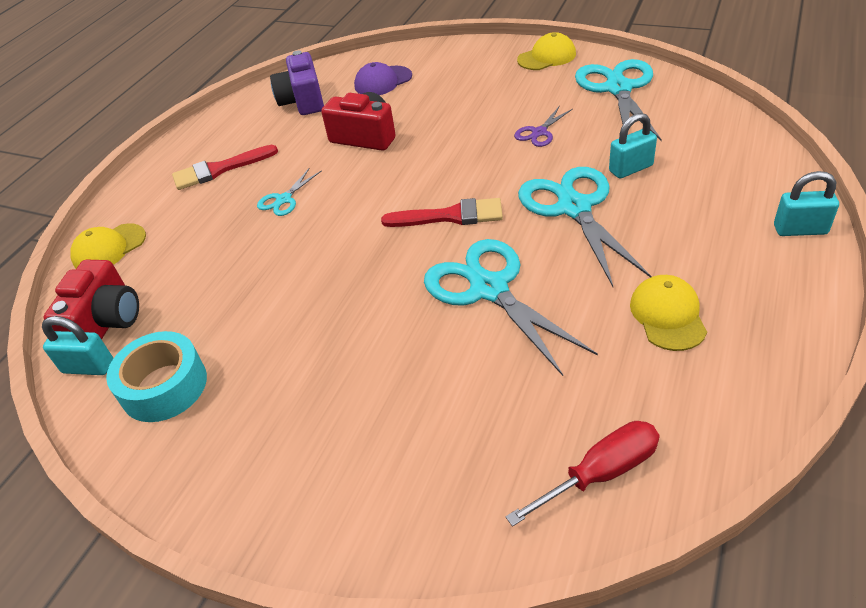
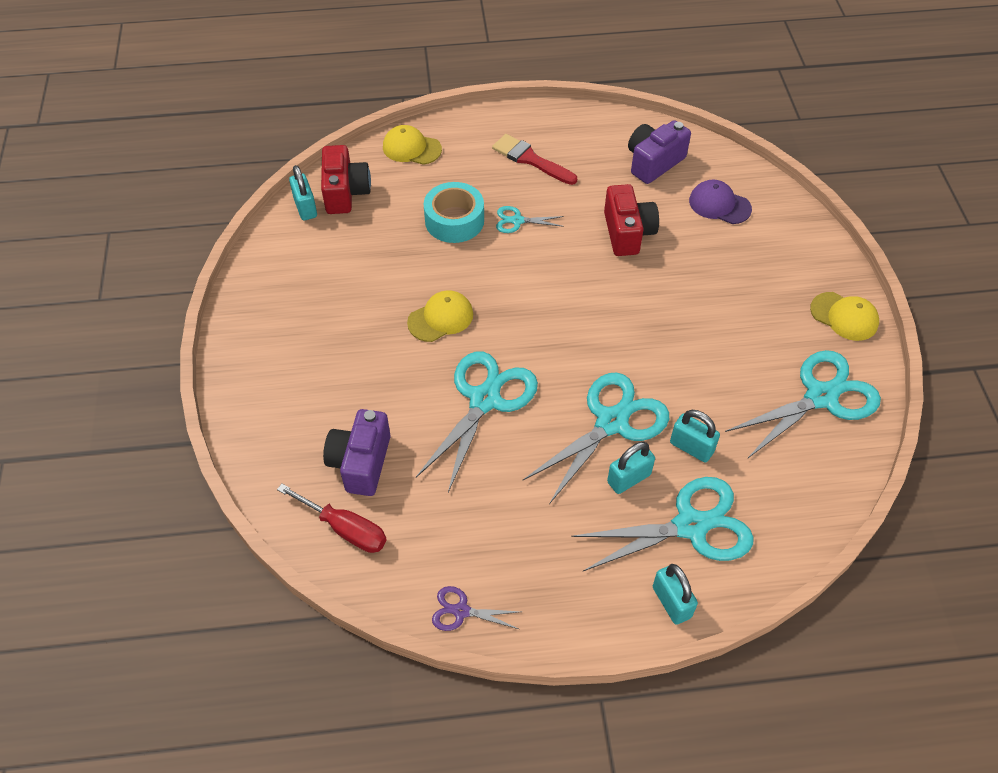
camera: 55 degrees right, 10 degrees up
(107, 322) = (345, 192): red camera -> red camera turned 75 degrees counterclockwise
(164, 386) = (308, 257): turquoise tape -> turquoise tape (454, 220)
(450, 216) = (555, 339): red brush -> none
(509, 426) = (361, 462): none -> purple camera
(539, 132) = (707, 358): purple scissors -> purple scissors (461, 611)
(645, 216) = (629, 478): none -> turquoise padlock
(667, 315) = (513, 528): yellow cap -> yellow cap (441, 318)
(718, 193) = (691, 526): none -> turquoise scissors

